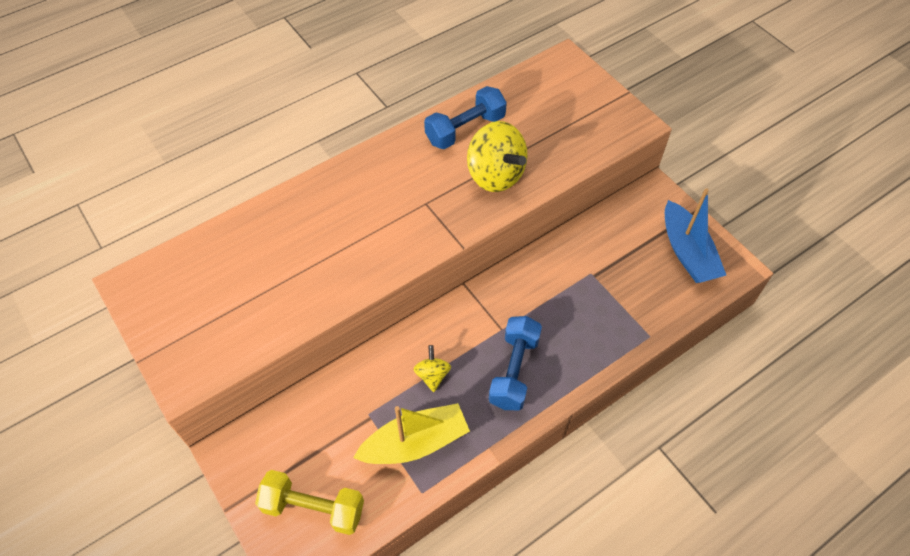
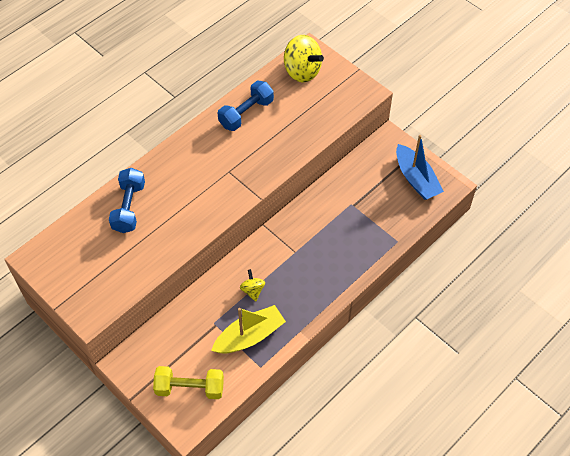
camera: 10 degrees left, 0 degrees up
(495, 175) = (274, 144): yellow spinning top -> yellow spinning top (302, 71)
(514, 371) = (308, 279): blue dumbbell -> blue dumbbell (129, 207)

